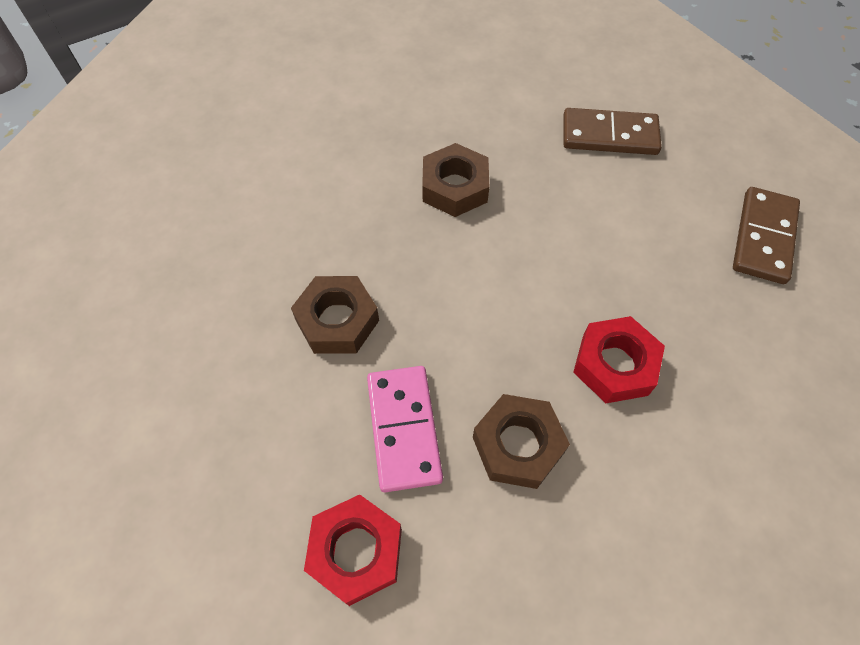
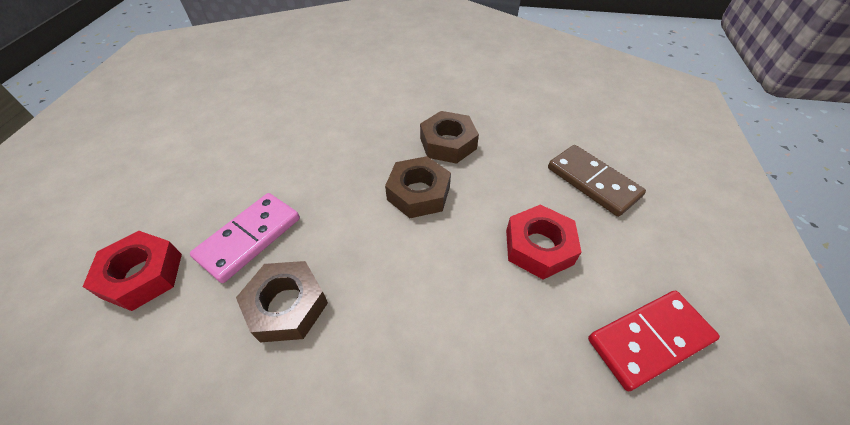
camera: 45 degrees right, 10 degrees down
(337, 320) = (299, 161): brown nut -> brown nut (418, 193)
(614, 365) = (409, 318): red nut -> red nut (539, 247)
(764, 238) = (649, 340): brown domino -> red domino

